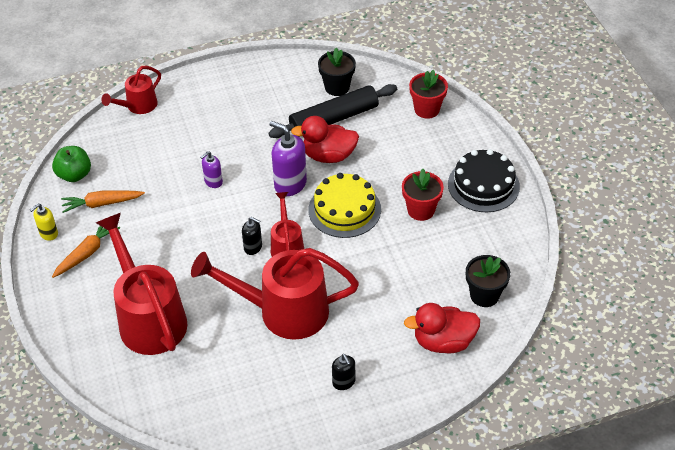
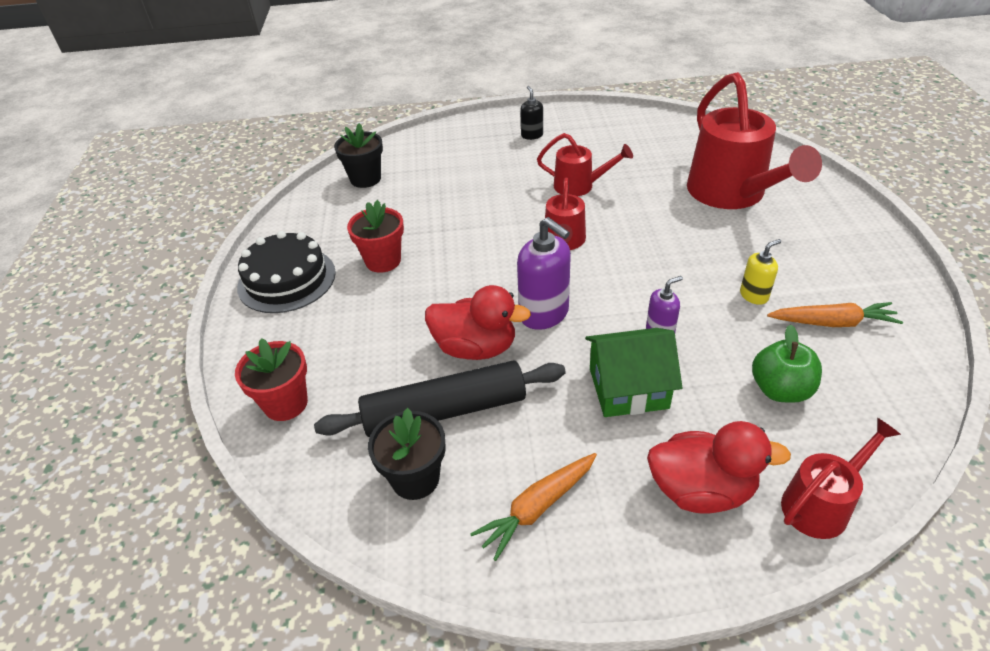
camera: 165 degrees left, 5 degrees down
(48, 234) = (900, 292): yellow soap dispenser -> yellow soap dispenser (754, 295)
(74, 175) = (898, 374): green apple -> green apple (780, 390)
(87, 253) = (831, 263): orange carrot -> orange carrot (537, 508)
(232, 145) = (628, 388): none -> green house
(253, 247) = (607, 245): black soap dispenser -> none
(283, 311) = (580, 186): red watering can -> red watering can, size x0.53
(344, 209) = (479, 273): yellow cake -> none
(443, 342) = (427, 152): red duck -> red duck (701, 490)

